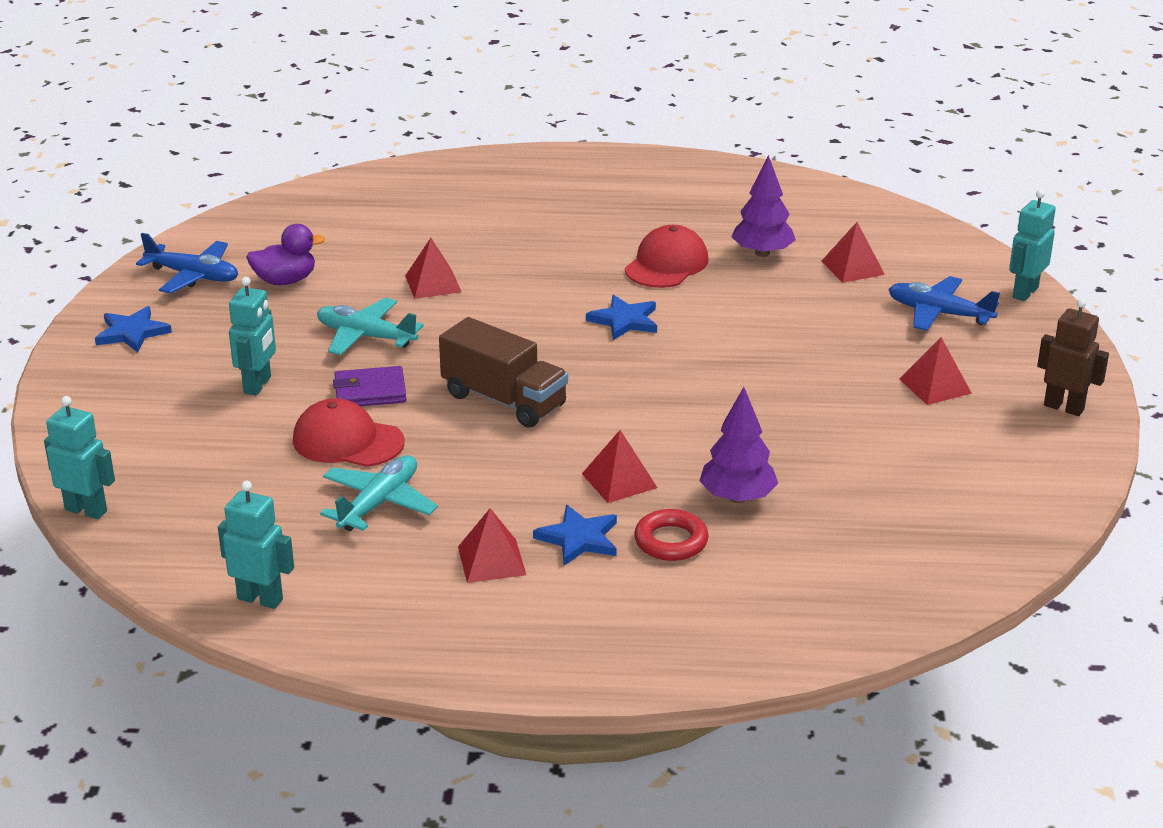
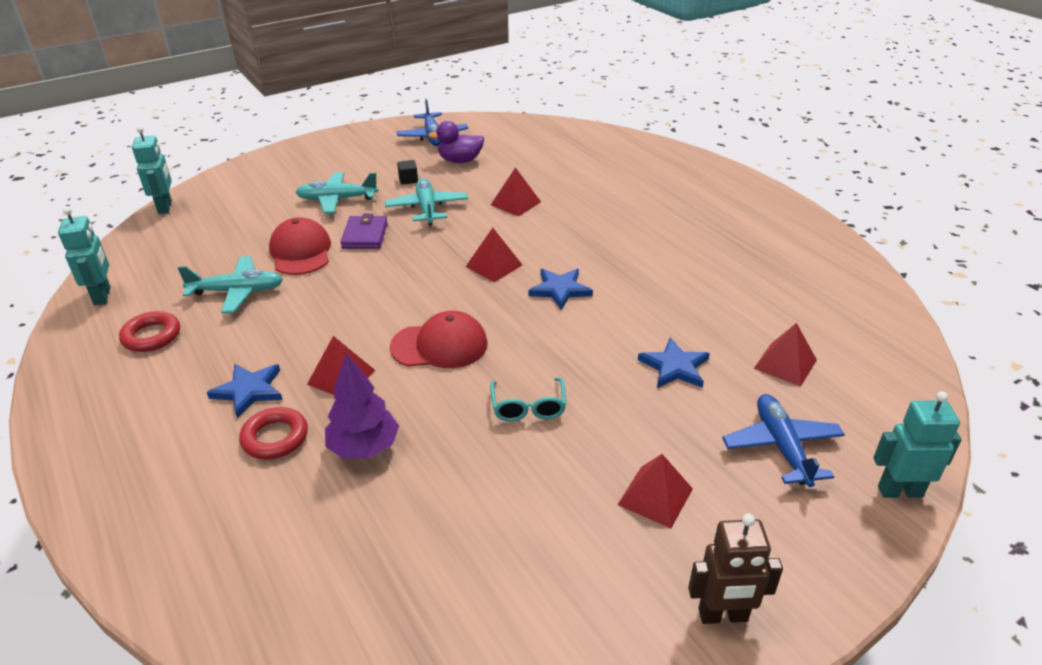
camera: 55 degrees right, 5 degrees up
(132, 332) = (355, 146): blue star -> blue star (674, 367)
(258, 385) = (337, 200): turquoise robot -> turquoise plane
(280, 326) = (408, 180): none -> black cube
(285, 281) = (460, 161): purple duck -> purple duck turned 135 degrees clockwise
(370, 391) = (365, 235): purple wallet -> purple wallet turned 45 degrees clockwise
(399, 579) = (151, 336): none -> red ring
(491, 560) = (196, 364): red pyramid -> red pyramid (494, 265)
(504, 400) = (402, 286): brown truck -> none
(666, 264) = (660, 275): red cap -> red cap (439, 345)
(762, 253) = (739, 310): purple tree -> none
(775, 400) = (528, 407): none -> turquoise glasses
(1064, 407) = (723, 615): brown robot -> brown robot turned 90 degrees clockwise

